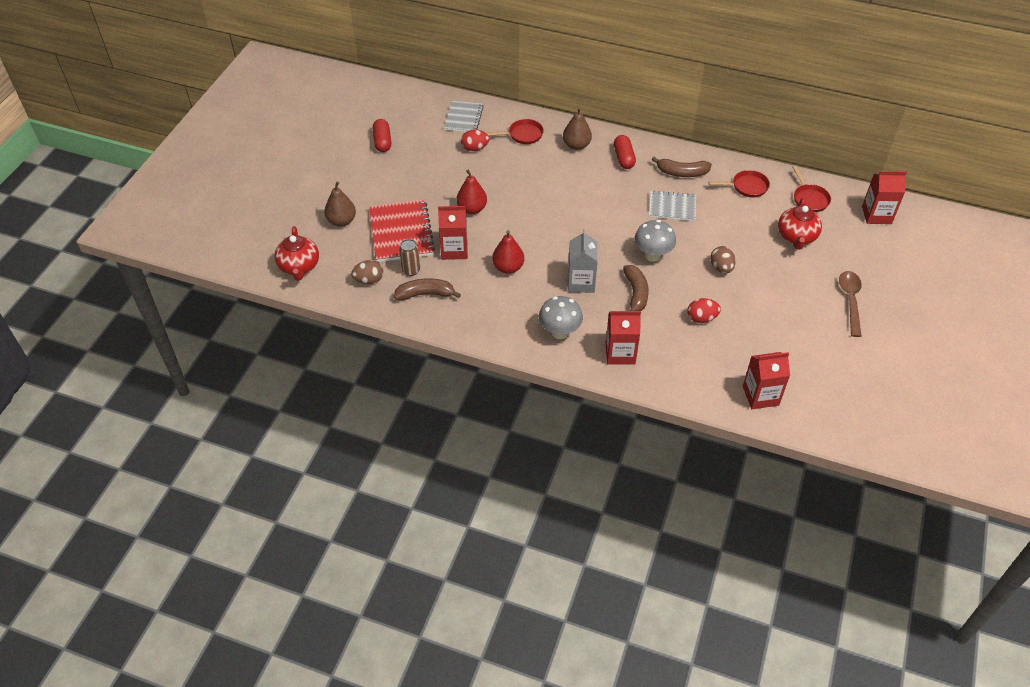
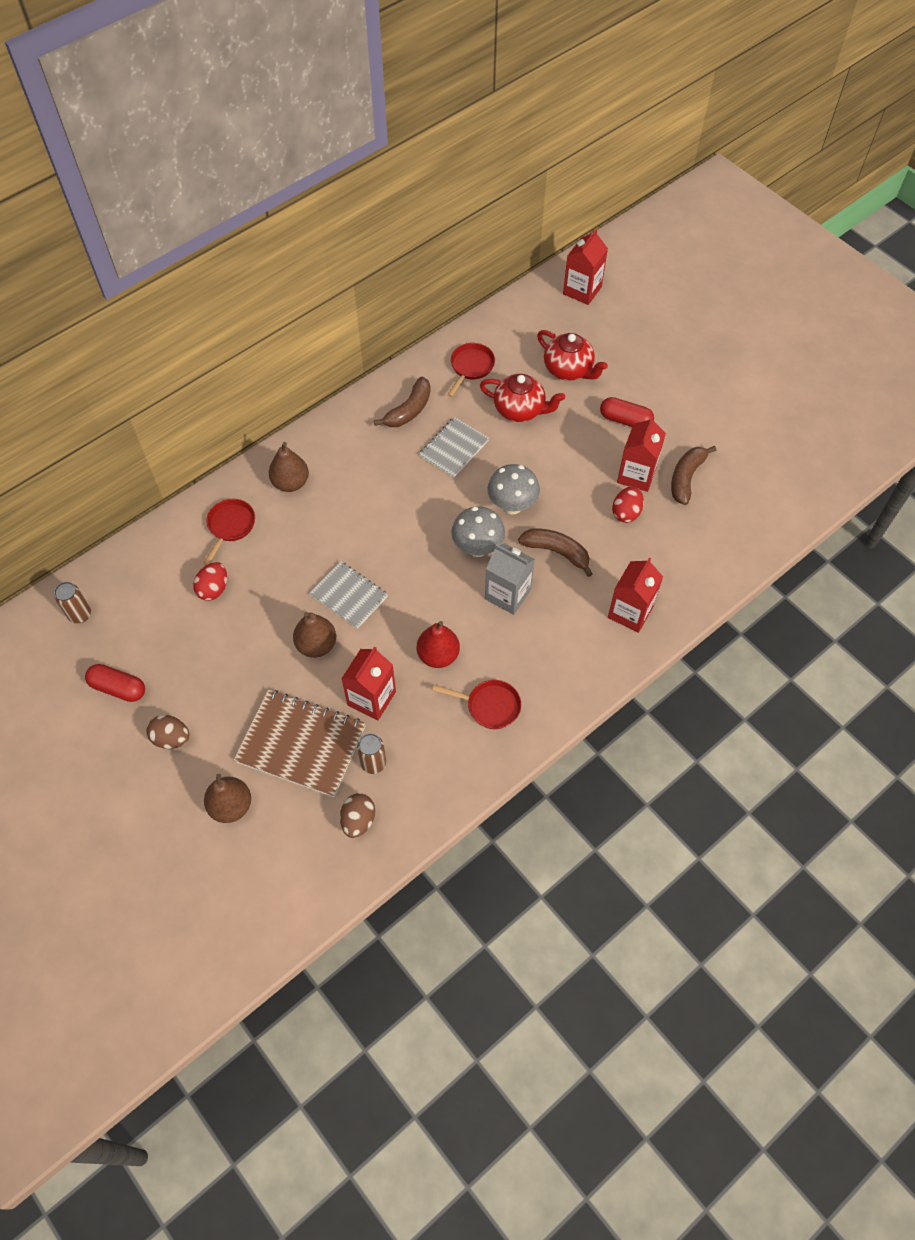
camera: 60 degrees left, 10 degrees up
(299, 267) = (278, 897): red teapot -> red teapot (520, 410)
(401, 232) = (301, 744): red notebook -> brown notebook
(416, 105) = (80, 615): none -> brown can
(425, 294) = (423, 765): brown banana -> brown banana (686, 478)
(463, 118) = (148, 574): grey notebook -> grey notebook (349, 596)
(472, 209) = (316, 645): red pear -> brown pear
(559, 332) = (567, 654): grey mushroom -> grey mushroom (477, 548)
(624, 158) = (346, 449): red capsule -> red capsule (625, 420)
(721, 268) = (569, 456): brown egg -> brown egg (171, 738)
(760, 395) = (752, 521): red carton -> red carton (636, 475)
(809, 199) = (524, 327): red pan -> red pan (489, 706)
(850, 300) = (677, 378): brown spoon -> none

